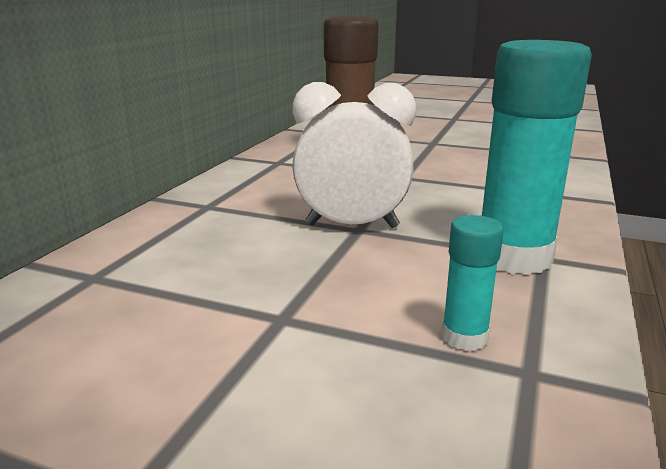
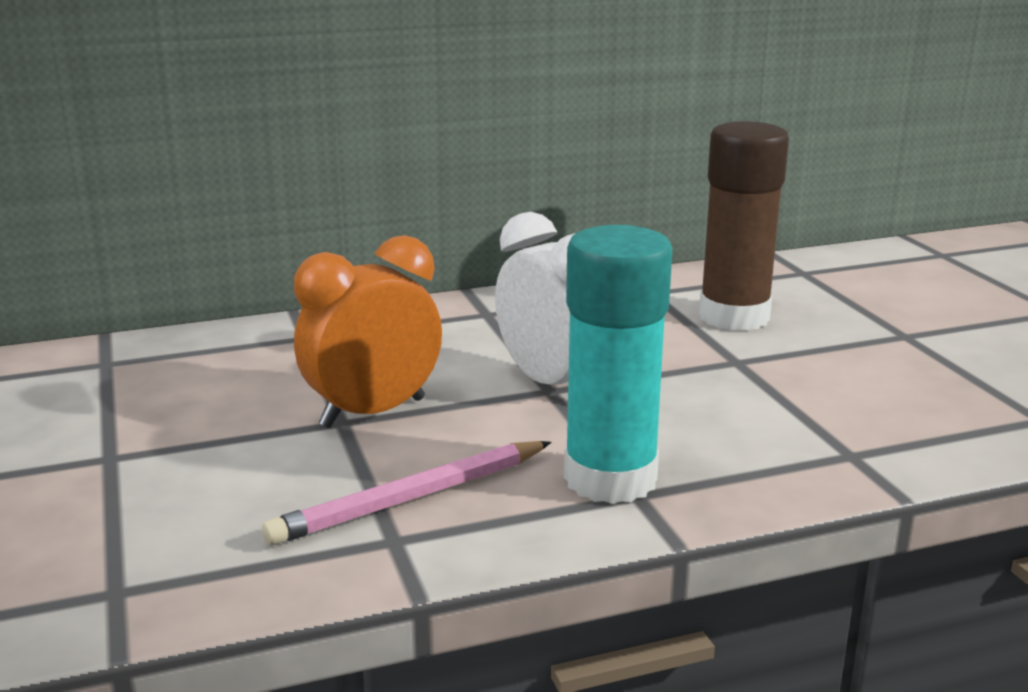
camera: 50 degrees right, 0 degrees up
(289, 299) = (373, 413): none -> orange clock
(464, 337) = (411, 499): turquoise glue stick -> pink pencil

